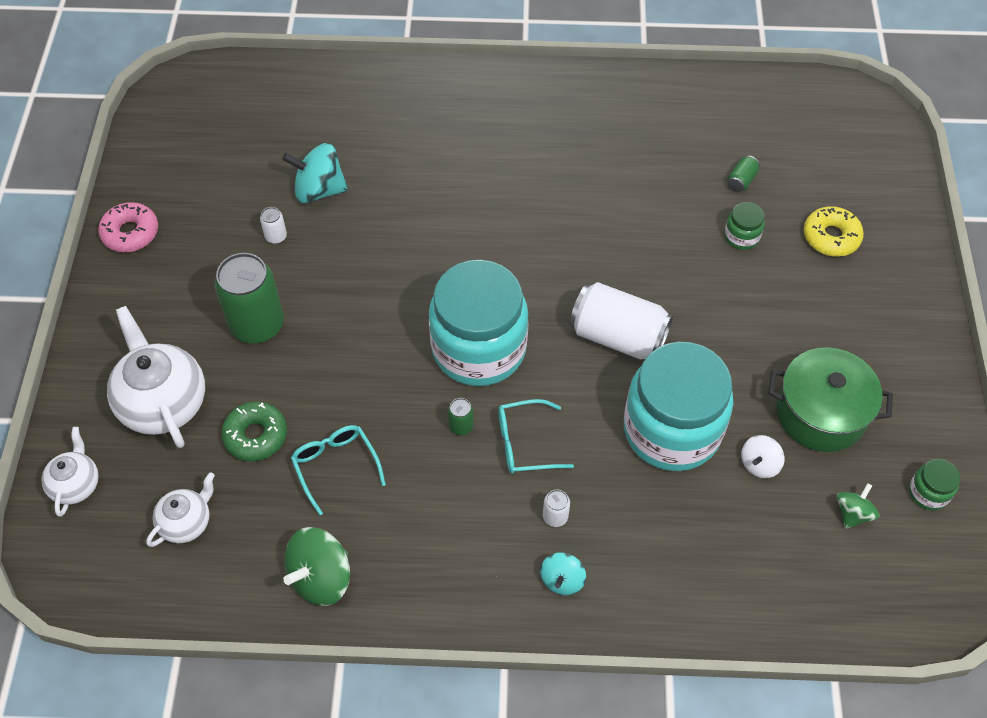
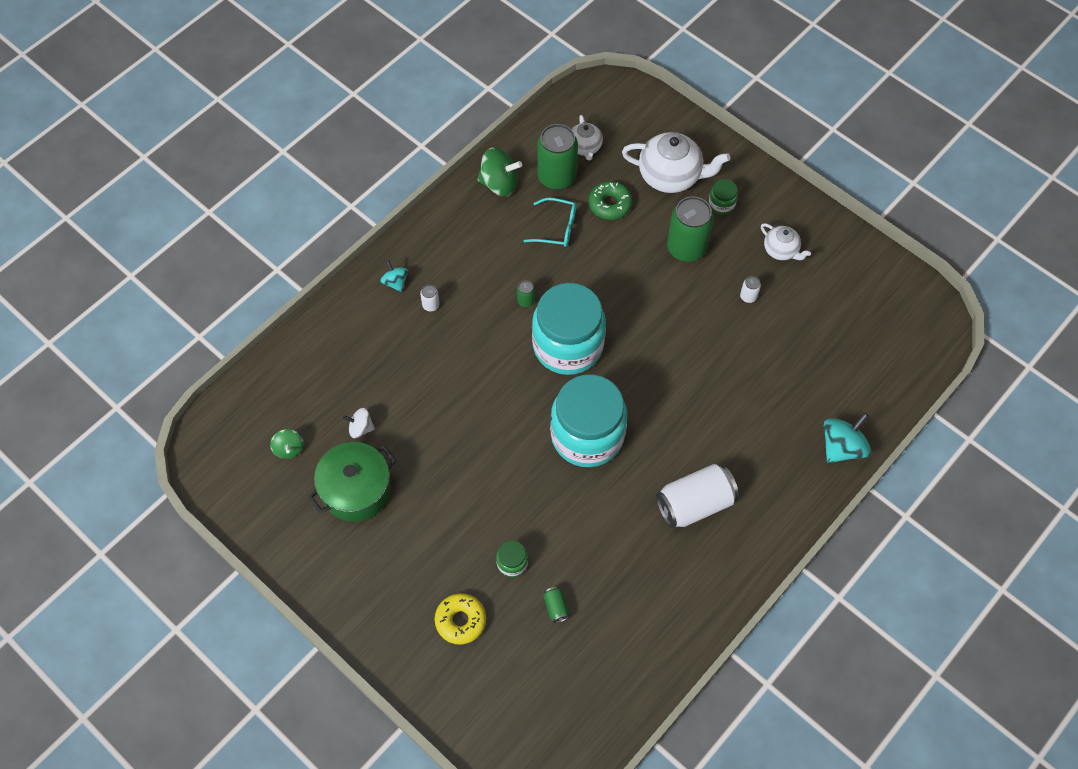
camera: 130 degrees right, 5 degrees up
(76, 484) = (651, 115): white teapot -> white teapot (781, 250)
(130, 233) = (816, 225): pink donut -> none
(259, 520) = (556, 177): none -> green can
(319, 190) = (768, 343): turquoise spinning top -> turquoise spinning top (842, 447)
(321, 577) = (499, 183): green spinning top -> green spinning top turned 105 degrees clockwise
(525, 443) = (486, 323): turquoise glasses -> none
(618, 336) = (508, 425): white can -> white can (694, 503)
(671, 430) = (423, 402): turquoise jar -> turquoise jar (587, 435)
(759, 464) = (361, 428): white spinning top -> white spinning top turned 75 degrees counterclockwise
(928, 493) = (259, 500): green jar -> green jar (721, 204)

